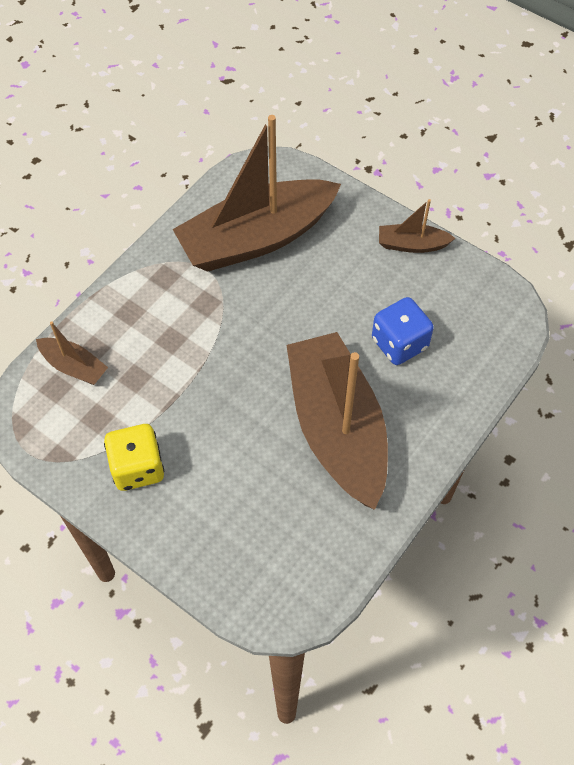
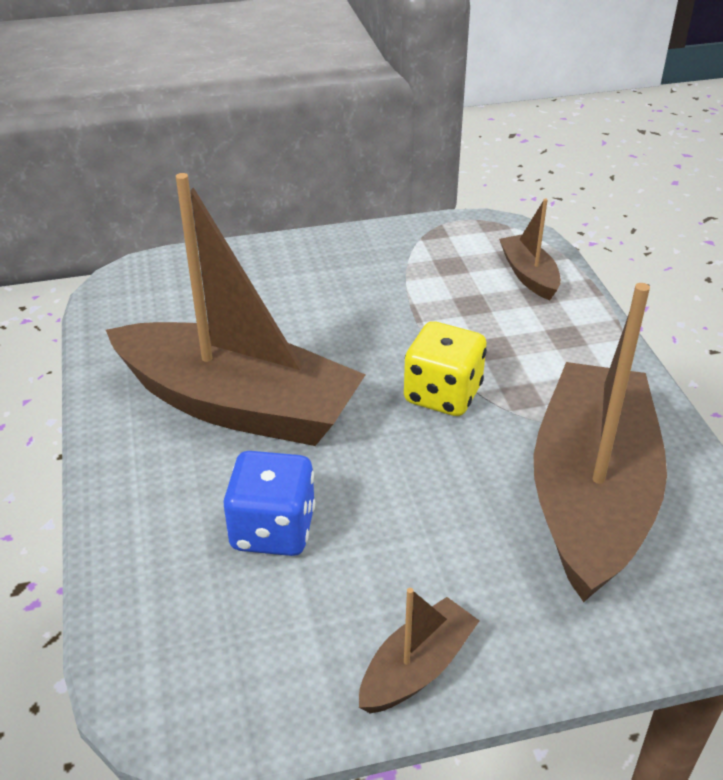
camera: 130 degrees right, 20 degrees down
(74, 366) = (529, 275): brown boat -> brown boat turned 90 degrees clockwise
(138, 468) = (367, 265): yellow dice -> yellow dice (442, 394)

